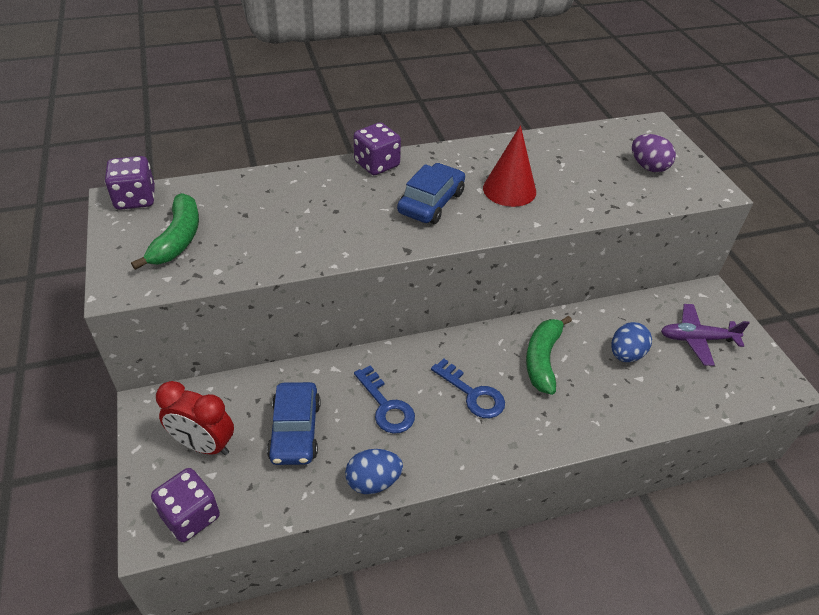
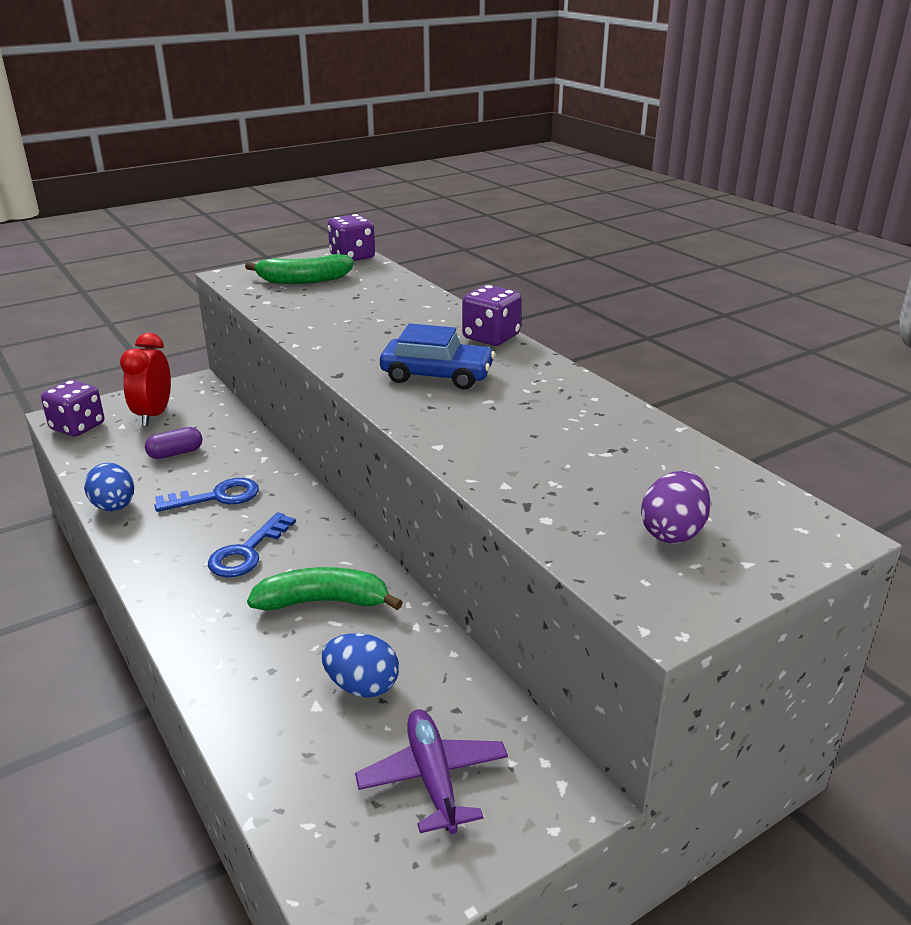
camera: 75 degrees right, 15 degrees down
(295, 430) = (175, 453): blue car -> purple capsule
(386, 406) = (216, 497): blue key -> blue key turned 150 degrees counterclockwise
(509, 190) = (503, 419): red cone -> none

